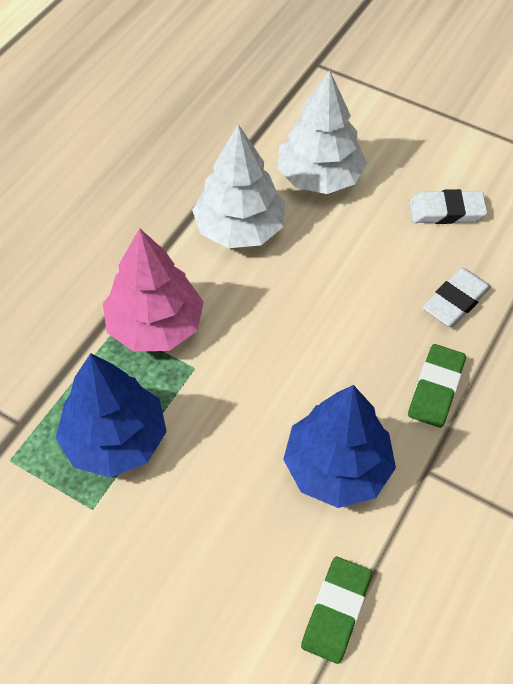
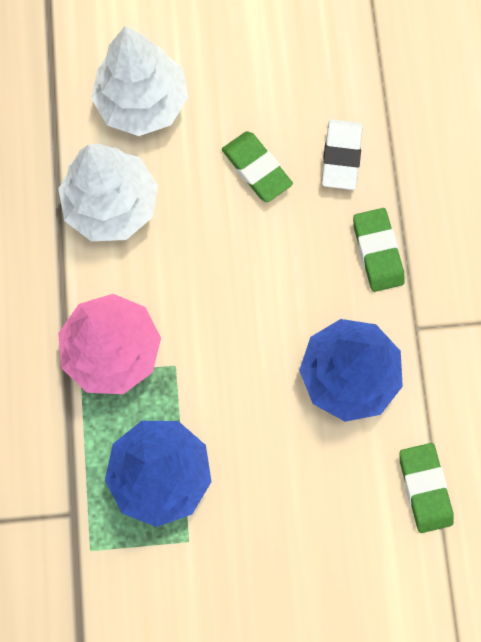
camera: 35 degrees left, 20 degrees up
(375, 269) = (256, 169): none -> green eraser
(446, 211) = (276, 68): white eraser -> none

